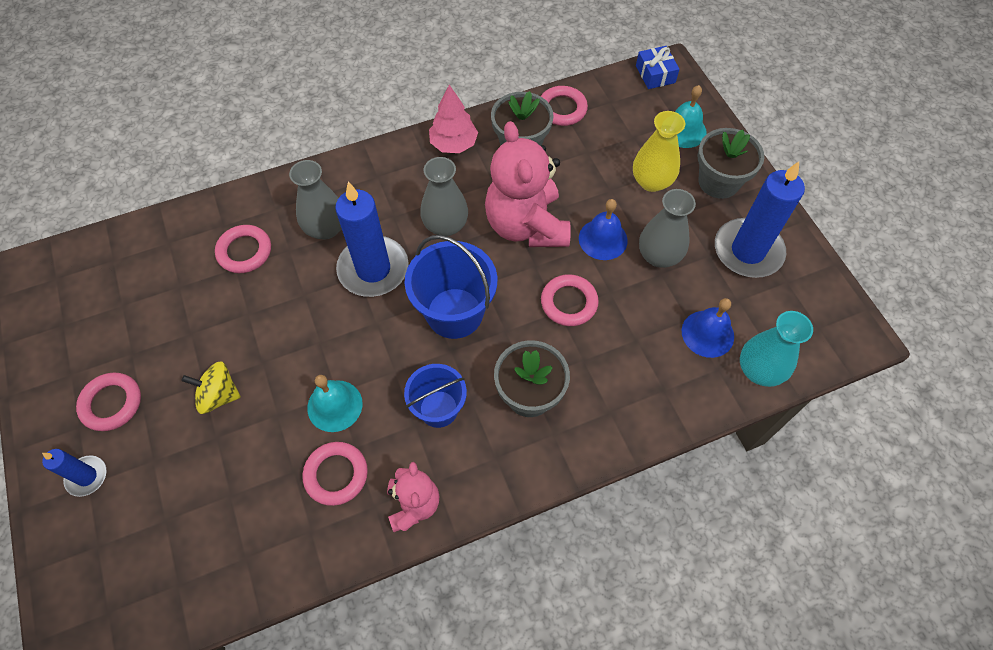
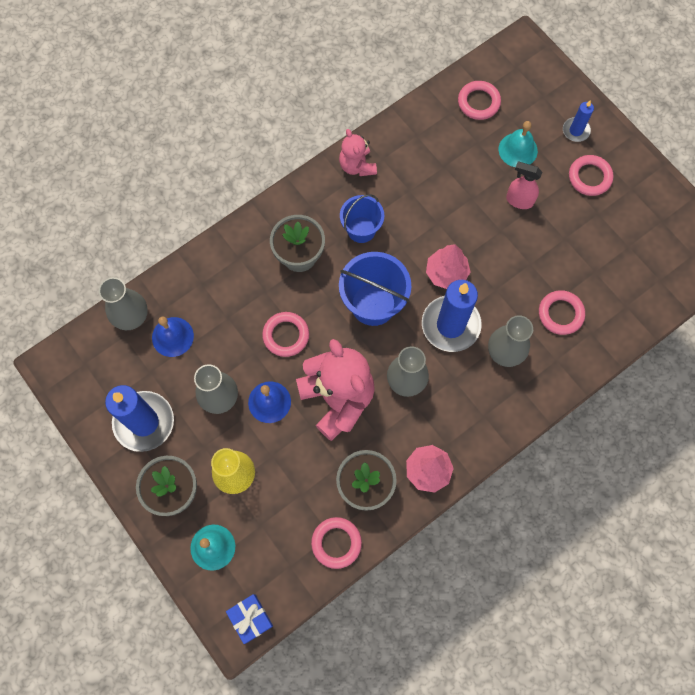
camera: 165 degrees right, 10 degrees up
(219, 395) = (519, 200): yellow spinning top -> pink spray bottle
(334, 405) = (435, 214): turquoise bell -> turquoise bell (518, 150)
(336, 475) = (415, 171): pink ring -> pink ring (478, 102)
(353, 327) = (446, 273): none -> pink tree
(759, 370) = (131, 316): turquoise vase -> grey vase

